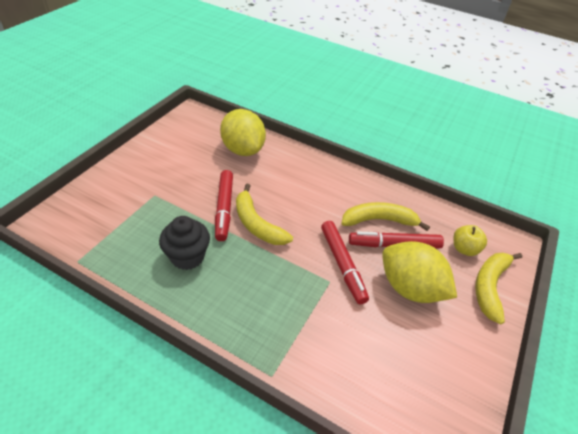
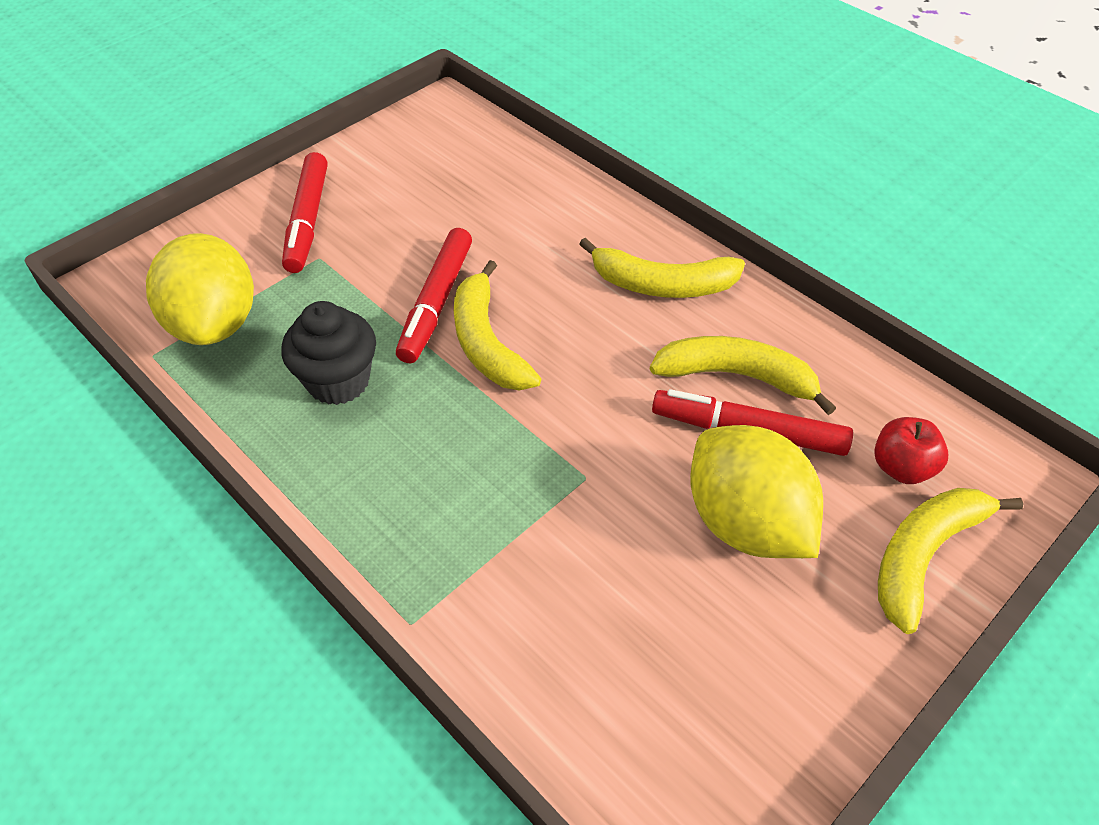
camera: 20 degrees right, 5 degrees up
(243, 149) = (514, 192): yellow lemon -> yellow lemon (215, 323)
(329, 183) = (661, 284): none -> yellow banana
(342, 265) = (624, 450): red marker -> red marker (307, 220)
(464, 249) = (901, 467): yellow apple -> red apple

